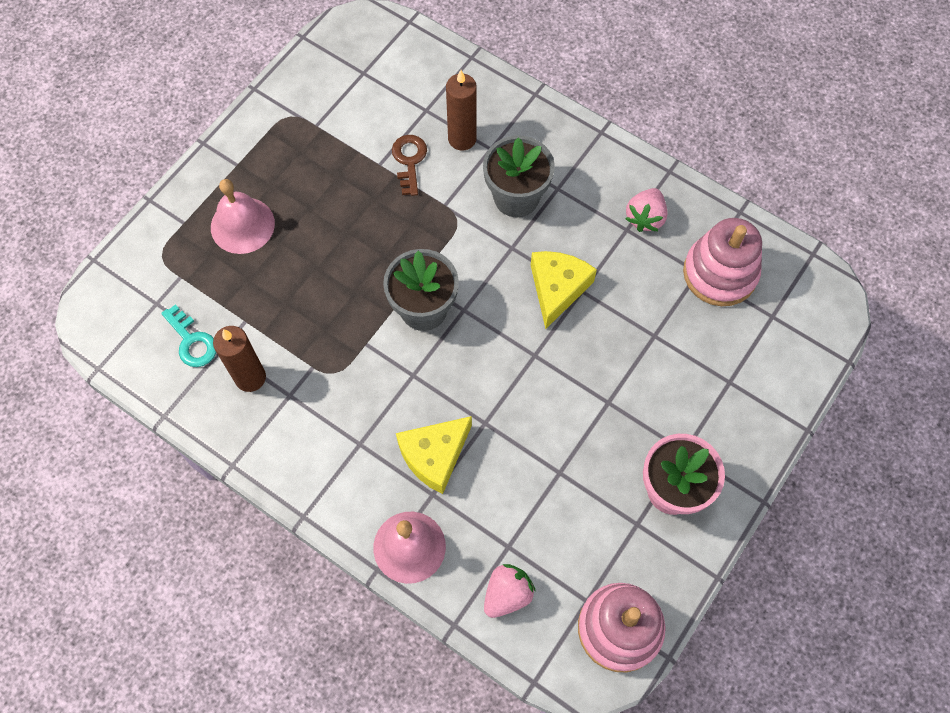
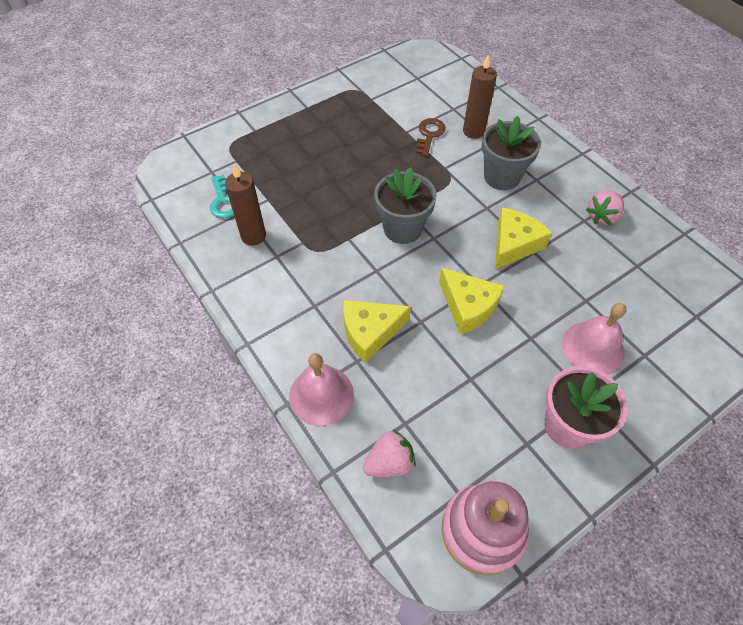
camera: 20 degrees right, 10 degrees down
(242, 225) = (293, 142): pink bell -> pink bell (593, 348)
(531, 387) = (468, 306): none -> yellow cheese
(720, 273) = (656, 271): pink stacking toy -> none

